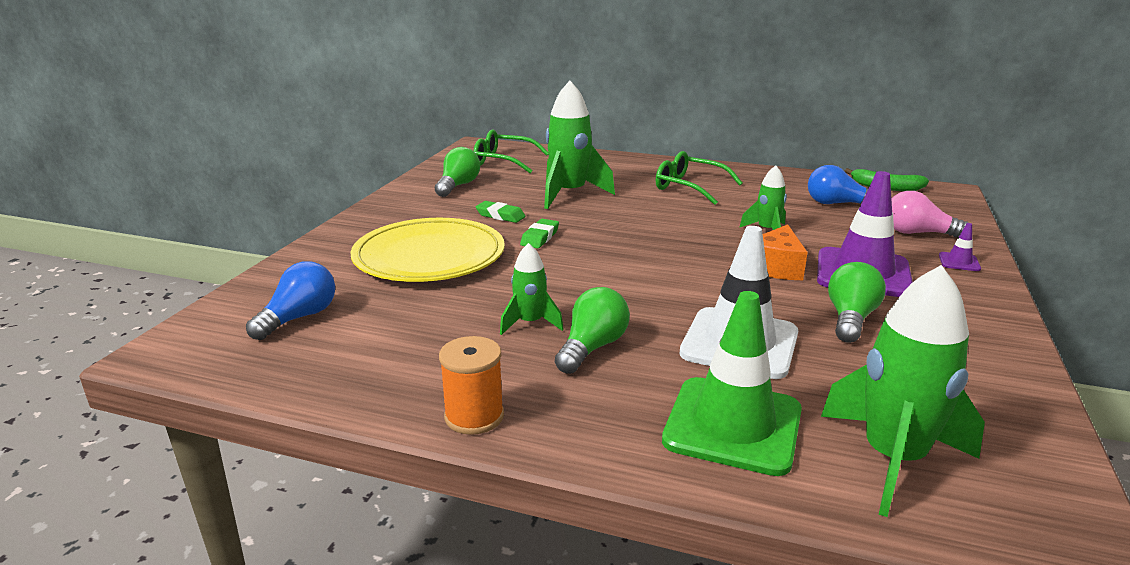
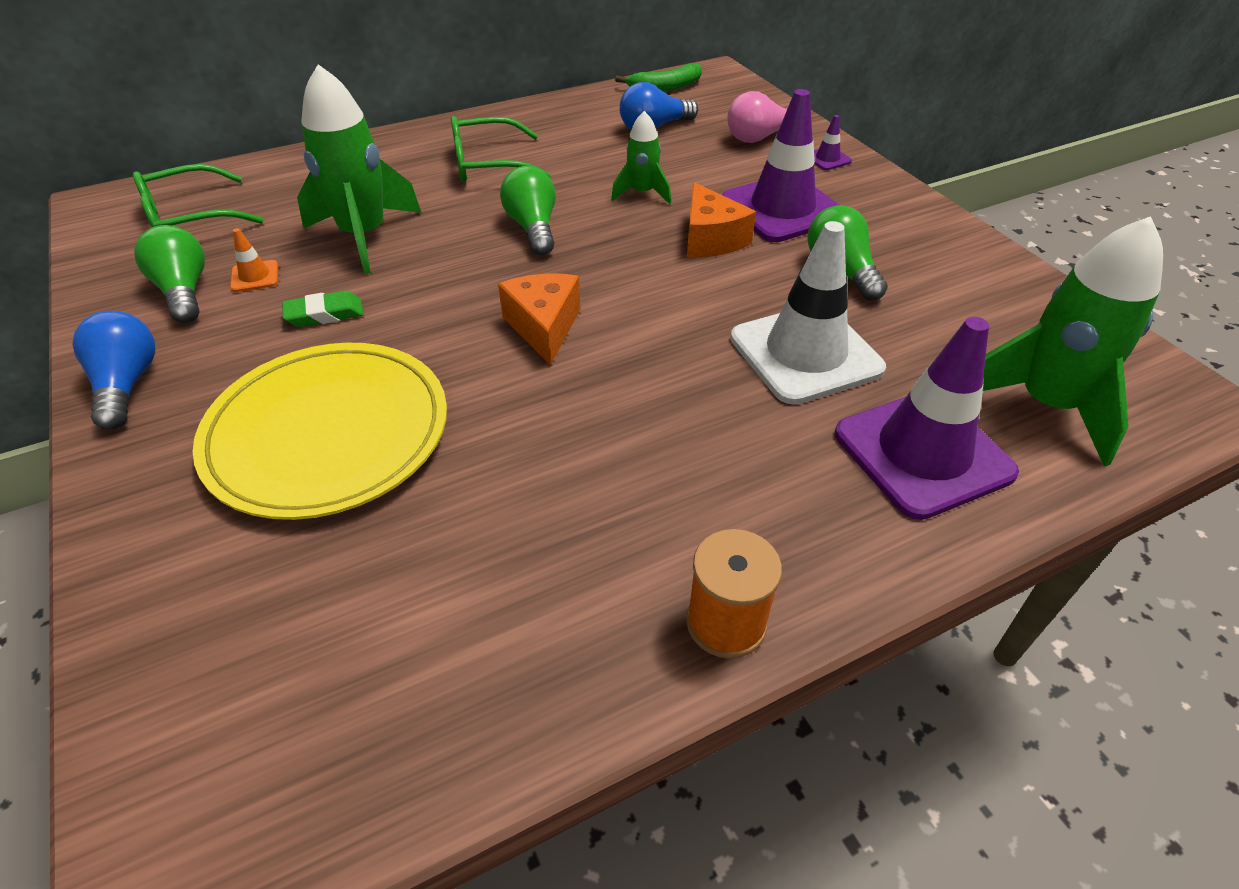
camera: 45 degrees left, 20 degrees up
(299, 318) = (296, 656): blue light bulb -> blue light bulb (127, 384)
(494, 191) = (255, 276): none -> orange traffic cone
(530, 323) = (597, 456): green rocket -> none
(540, 237) = (426, 323): green eraser -> none
(592, 347) = (701, 446): green light bulb -> green light bulb (533, 228)
(596, 263) = (543, 327): none -> orange cheese
(733, 425) = (922, 453): green traffic cone -> purple traffic cone

